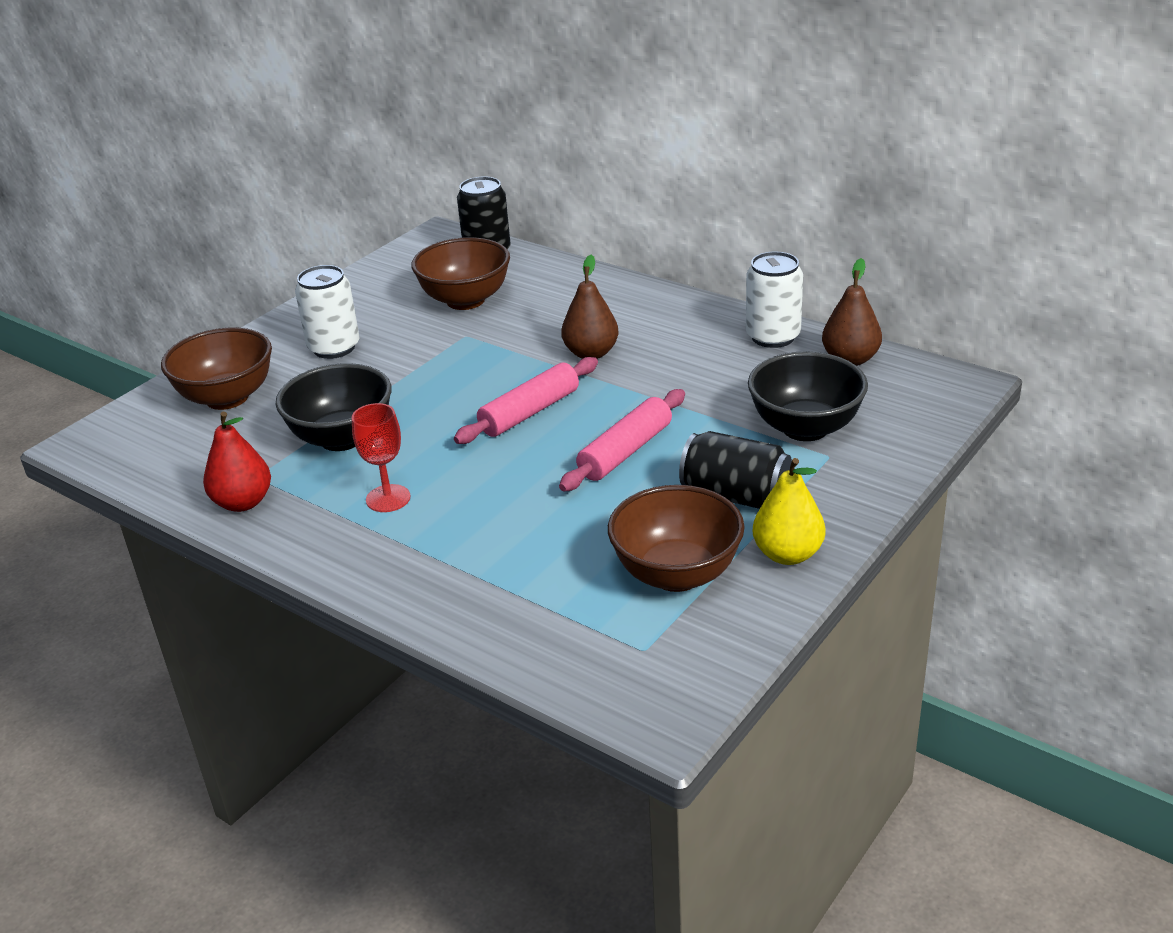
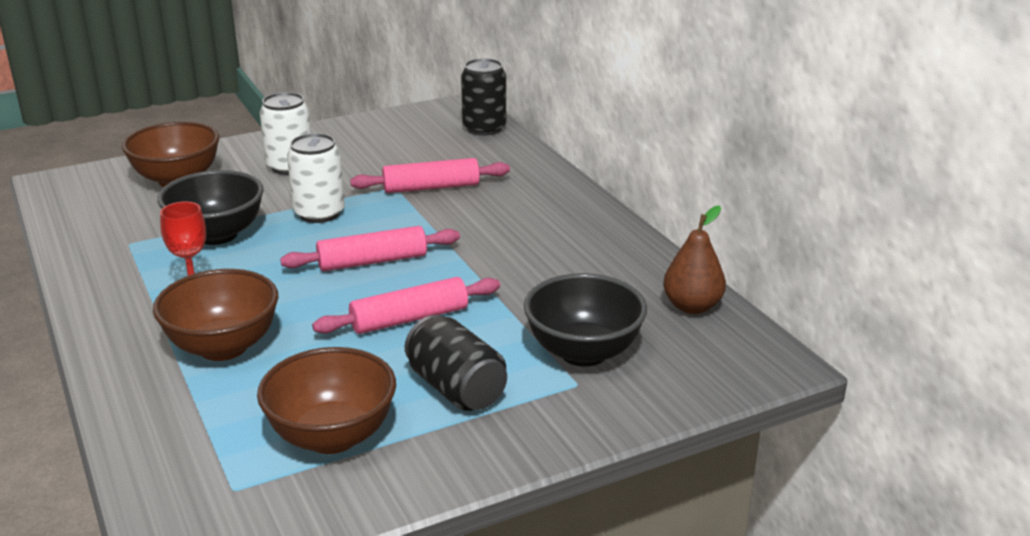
camera: 25 degrees right, 5 degrees down
(243, 502) = (97, 259): red pear -> none
(465, 300) = (425, 160): brown bowl -> brown bowl (223, 347)
(503, 325) = (431, 187): none -> pink rolling pin
(591, 353) = (474, 230): brown pear -> none
(773, 337) = (643, 264): white can -> white can (319, 213)
(787, 554) = (442, 457): yellow pear -> none

